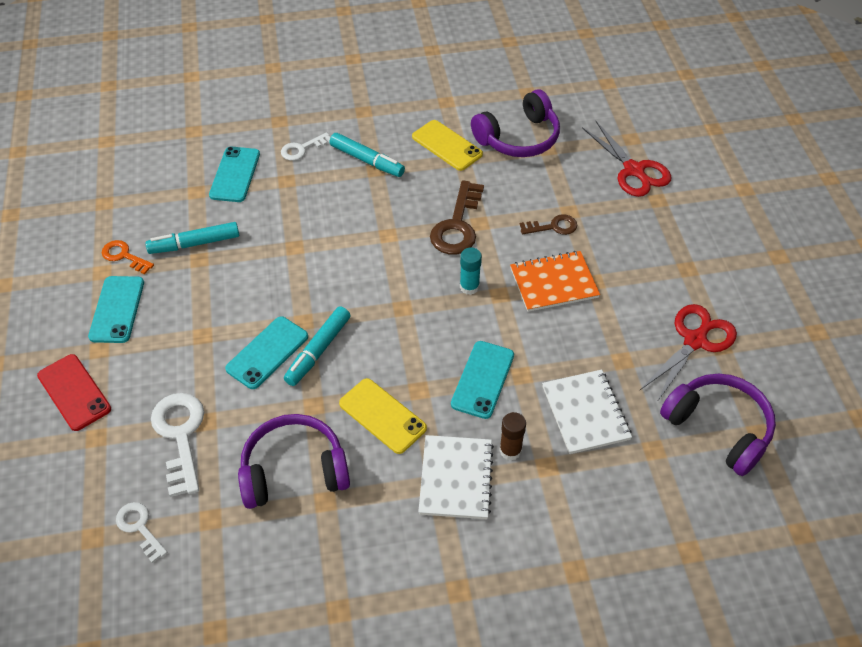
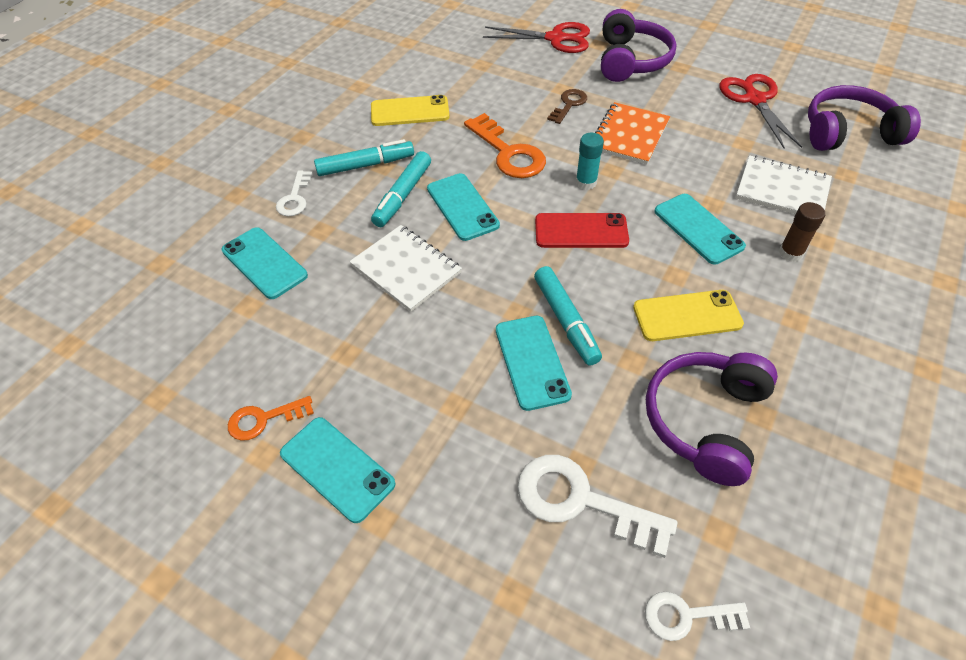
camera: 50 degrees left, 0 degrees up
(74, 392) = (422, 584): red phone -> red phone (581, 231)
(194, 244) = (319, 345): turquoise marker -> turquoise marker (402, 195)
(375, 235) = (462, 207): none -> turquoise phone
(456, 478) = (798, 303): white notebook -> white notebook (406, 269)
(457, 225) = (508, 153): brown key -> orange key
(518, 138) = (451, 71): purple headphones -> purple headphones (630, 60)

